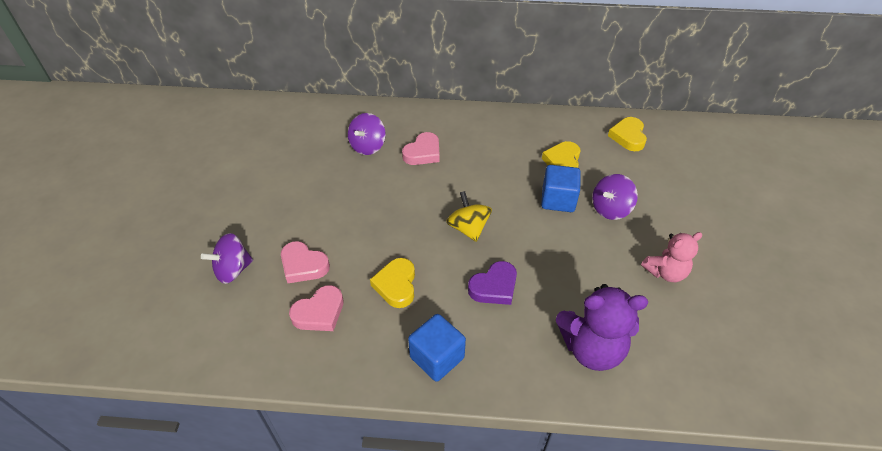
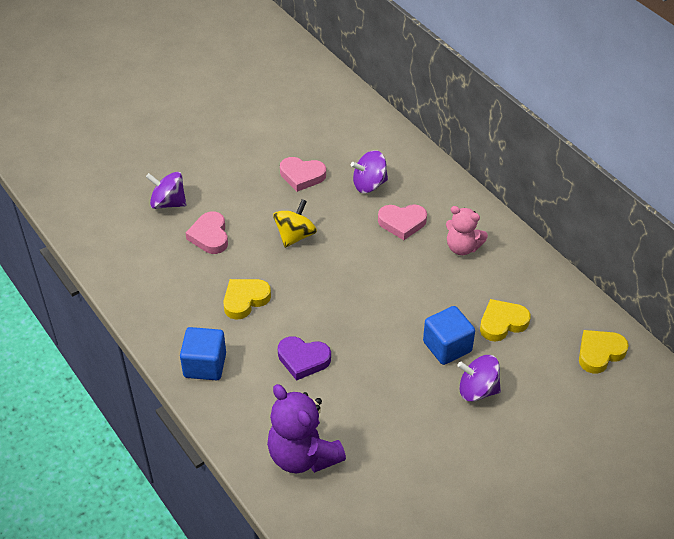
camera: 50 degrees right, 0 degrees up
(319, 312) = (179, 274): pink heart -> pink heart (302, 176)
(468, 228) = (347, 306): yellow spinning top -> yellow spinning top (295, 236)
(665, 272) = (439, 468): pink teddy bear -> pink teddy bear (462, 247)

